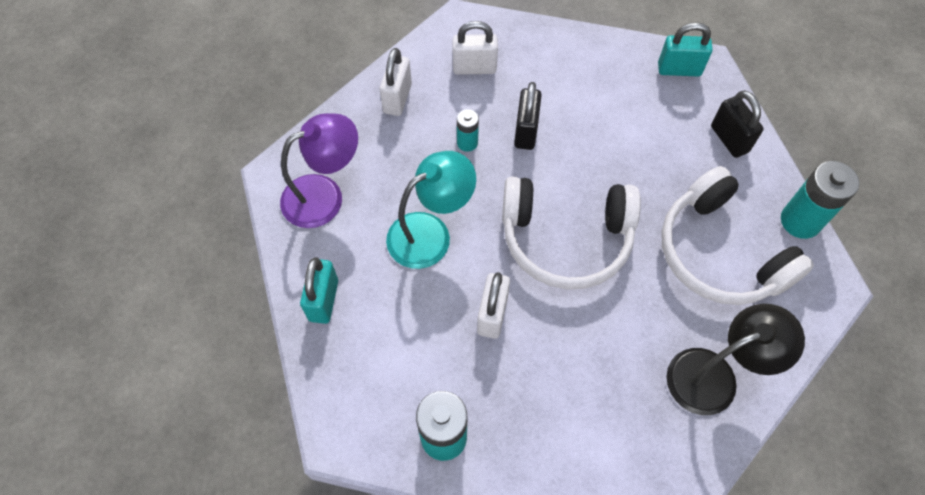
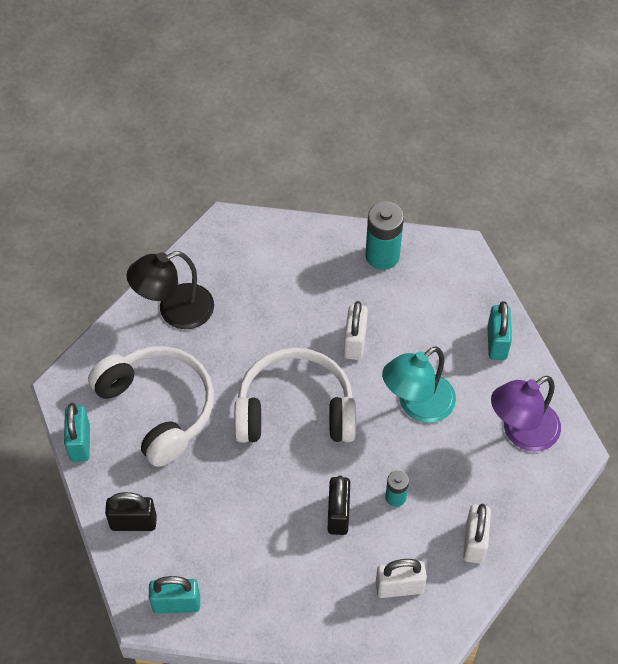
camera: 175 degrees right, 5 degrees down
(729, 139) = (133, 522): black padlock -> black padlock turned 60 degrees counterclockwise
(800, 221) = (80, 443): turquoise battery -> turquoise padlock

